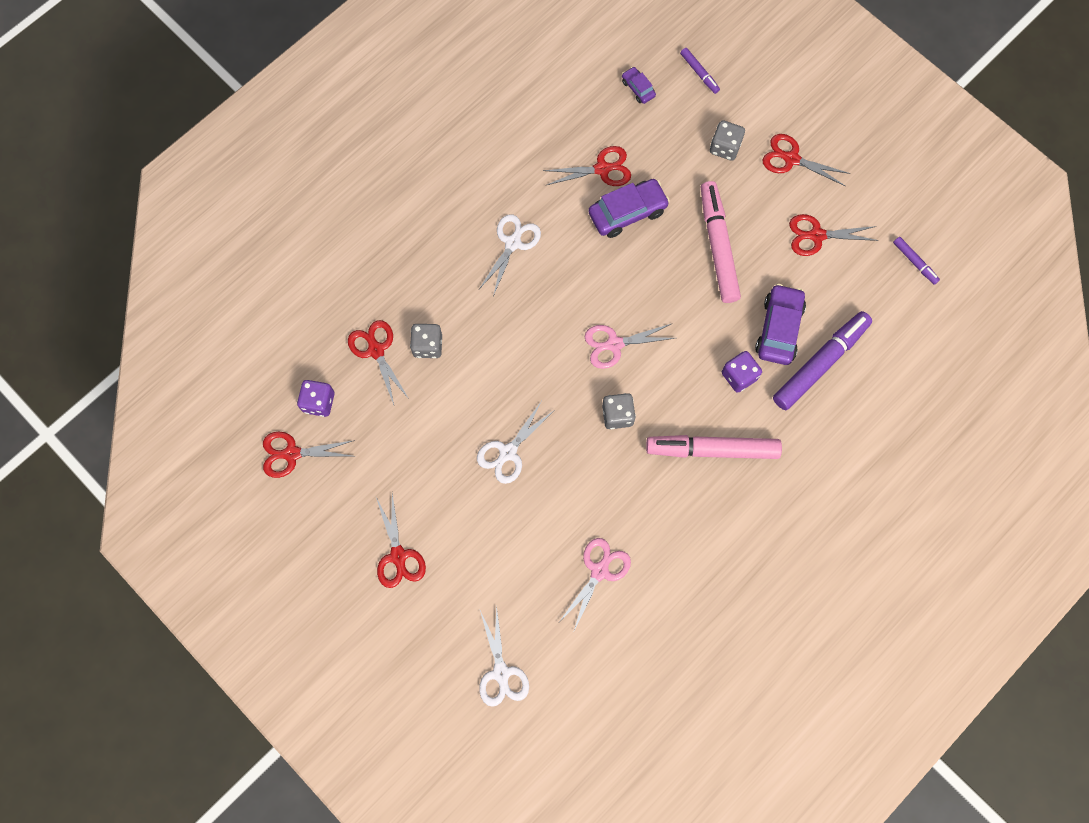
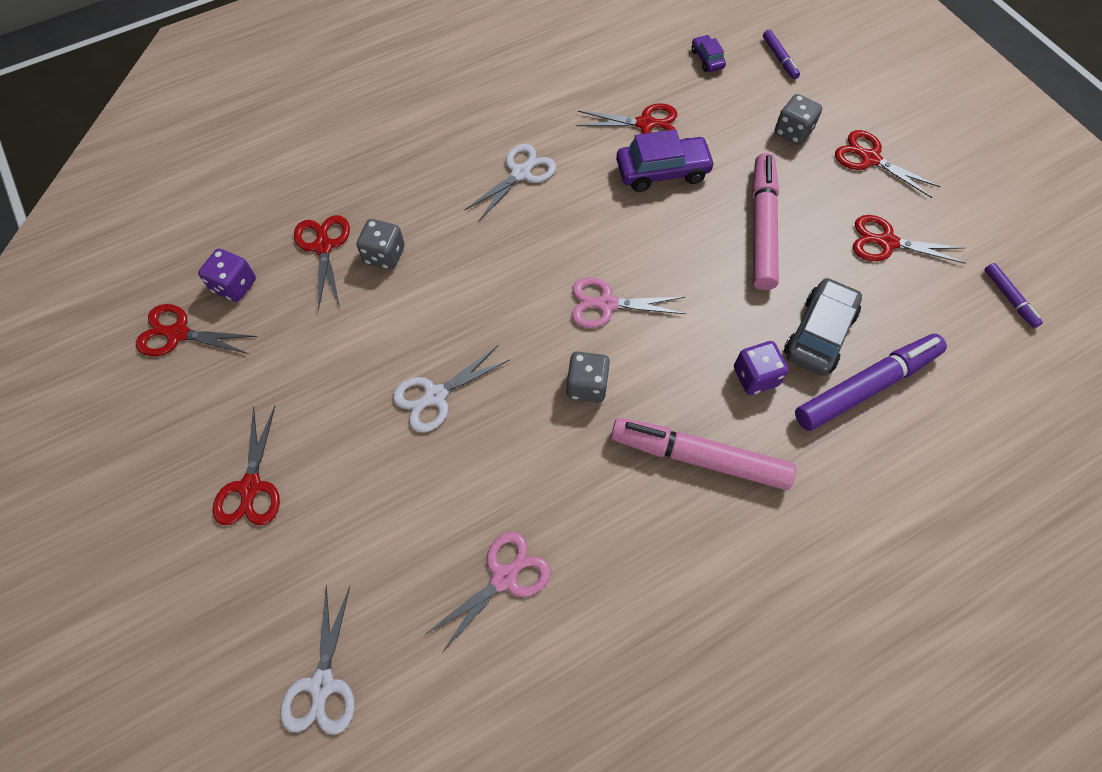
camera: 15 degrees right, 10 degrees down
(778, 329) = (819, 334): purple car -> grey car

